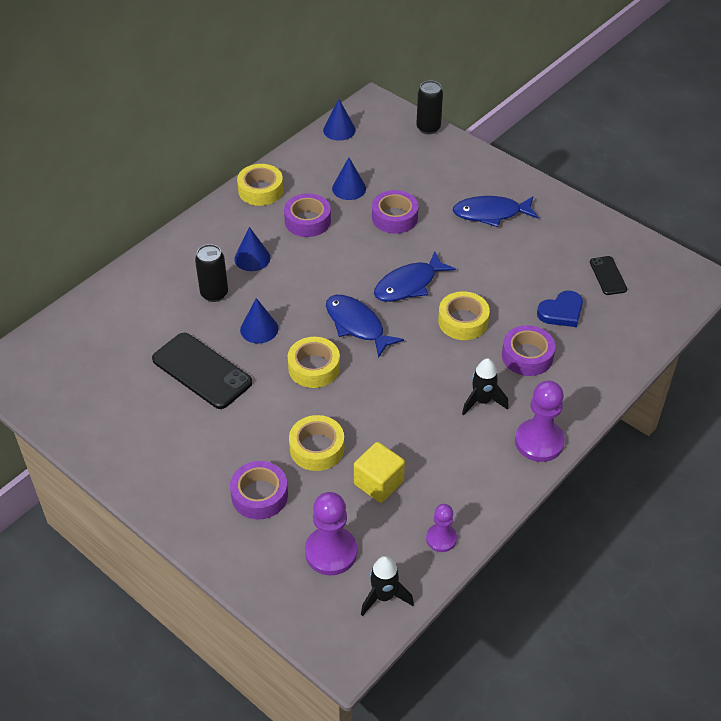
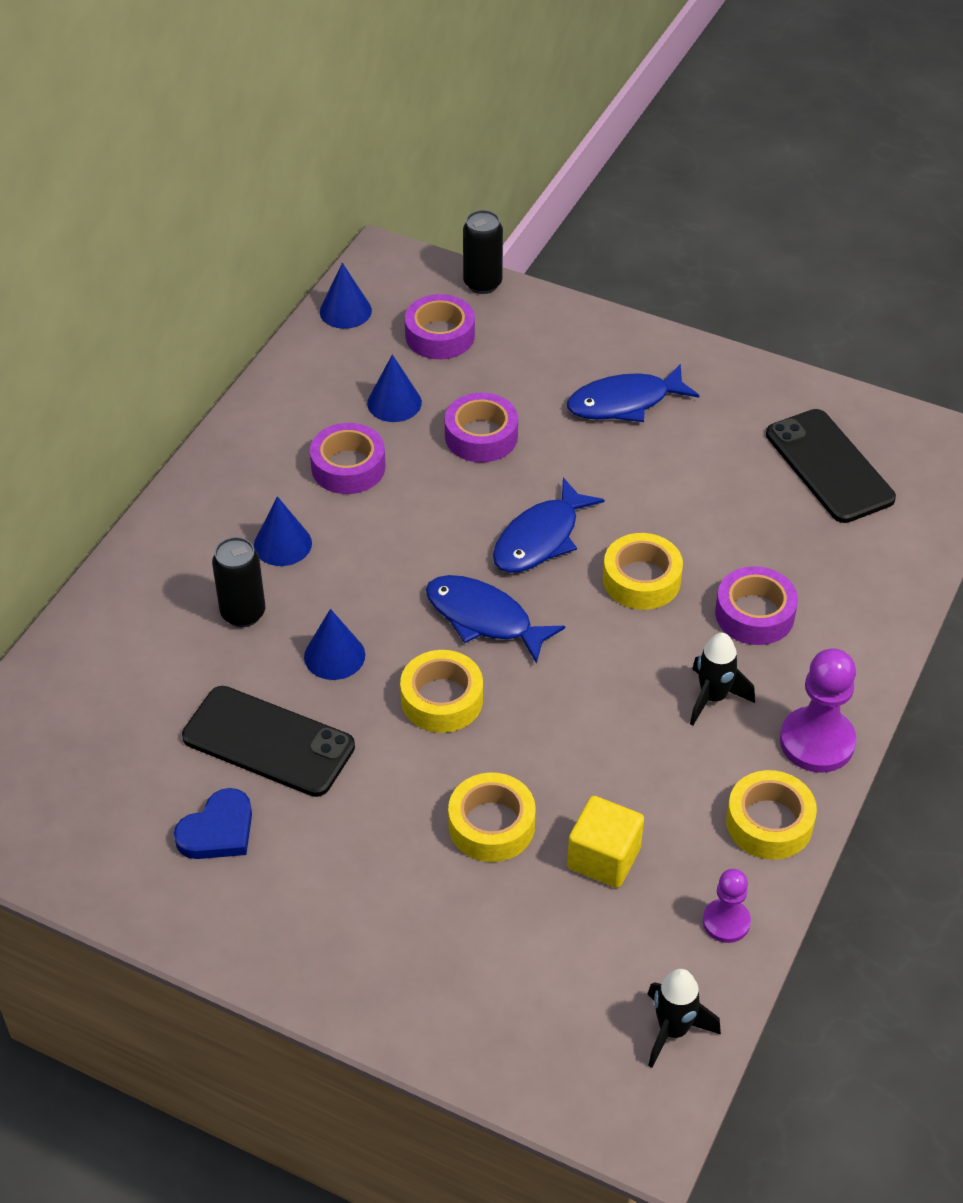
camera: 15 degrees left, 0 degrees up
(259, 495) = (430, 919): purple tape -> purple tape (440, 335)
(260, 190) = (256, 431): yellow tape -> yellow tape (769, 823)
(331, 552) = (570, 981): purple pawn -> none
(561, 312) = (781, 536): blue heart -> blue heart (218, 830)
(607, 276) = (829, 466): black phone -> black phone, size x1.88

